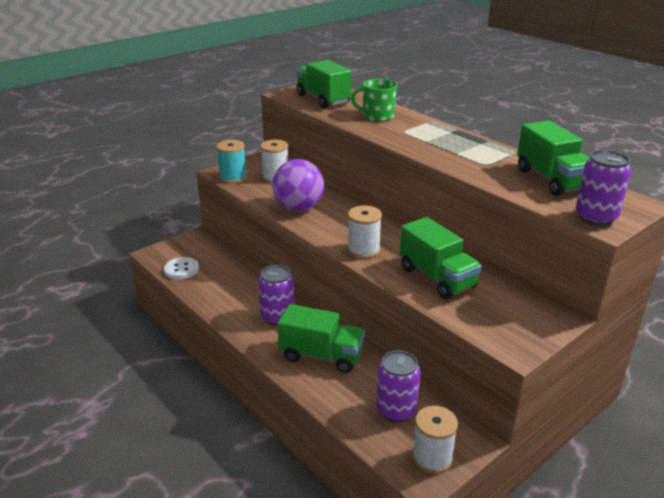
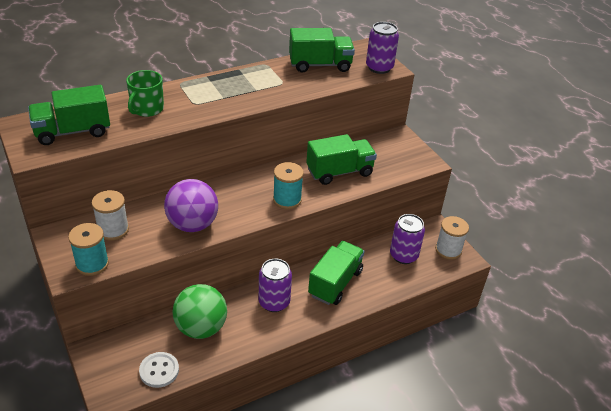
camera: 80 degrees left, 10 degrees up
(233, 281) = (201, 328): none -> green ball
(363, 250) = (287, 200): white spool -> turquoise spool

